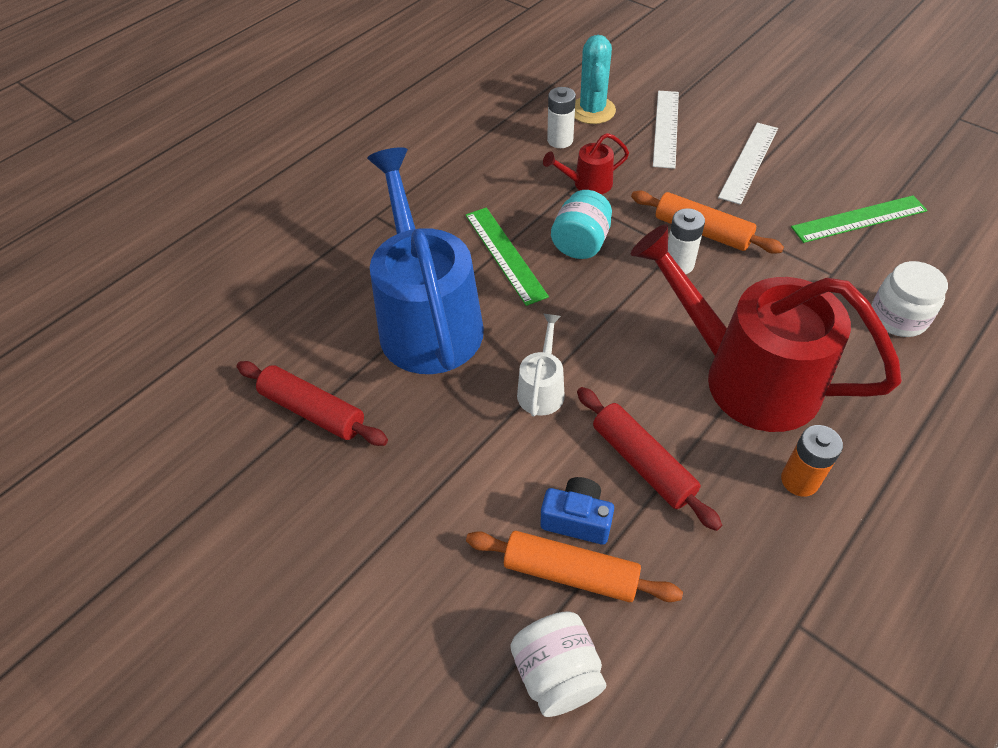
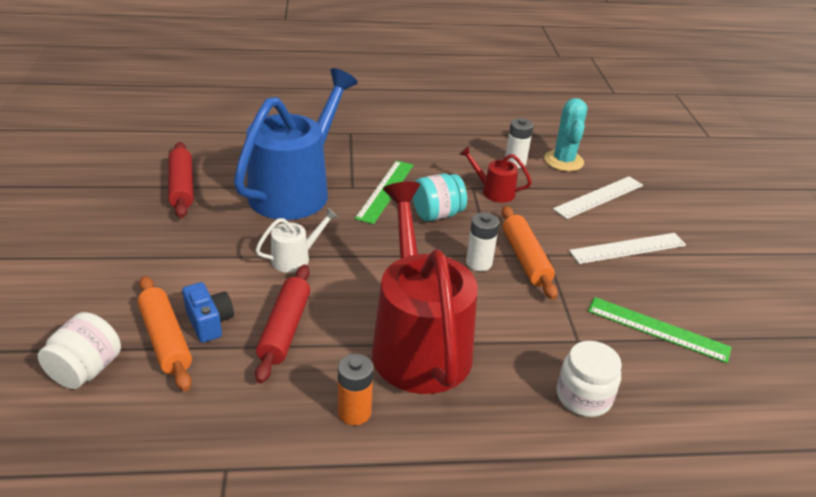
camera: 40 degrees right, 15 degrees down
(592, 110) = (563, 161): turquoise cactus -> turquoise cactus turned 45 degrees counterclockwise

